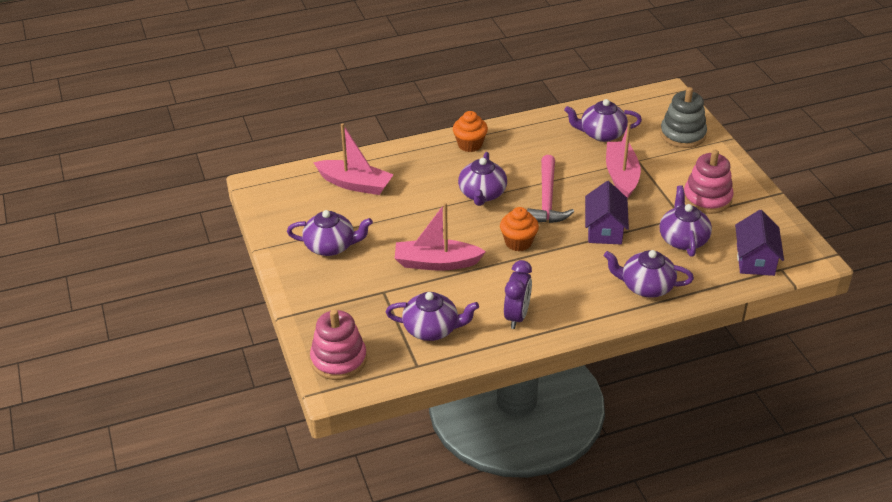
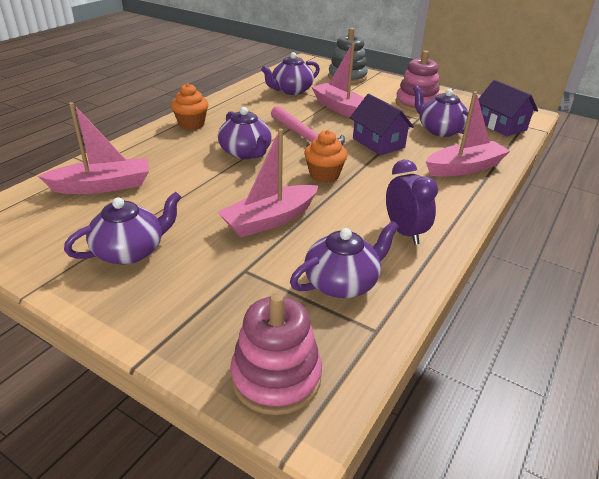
camera: 40 degrees left, 5 degrees down
(646, 286) = (464, 168): purple teapot -> pink boat

